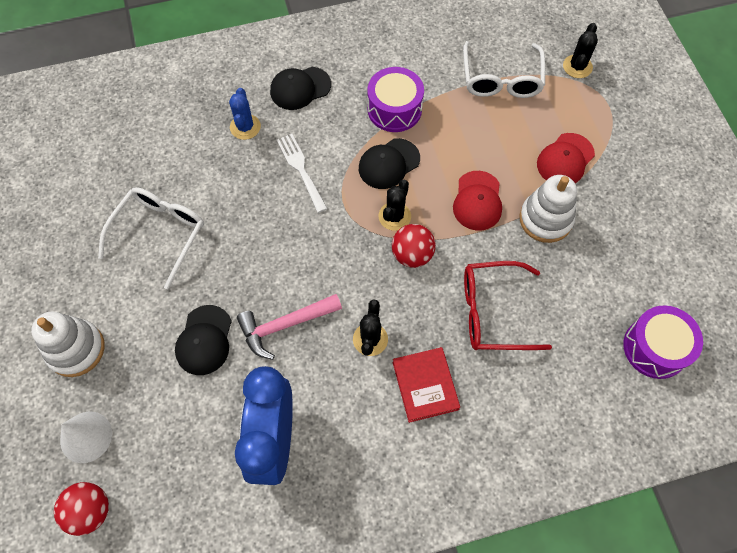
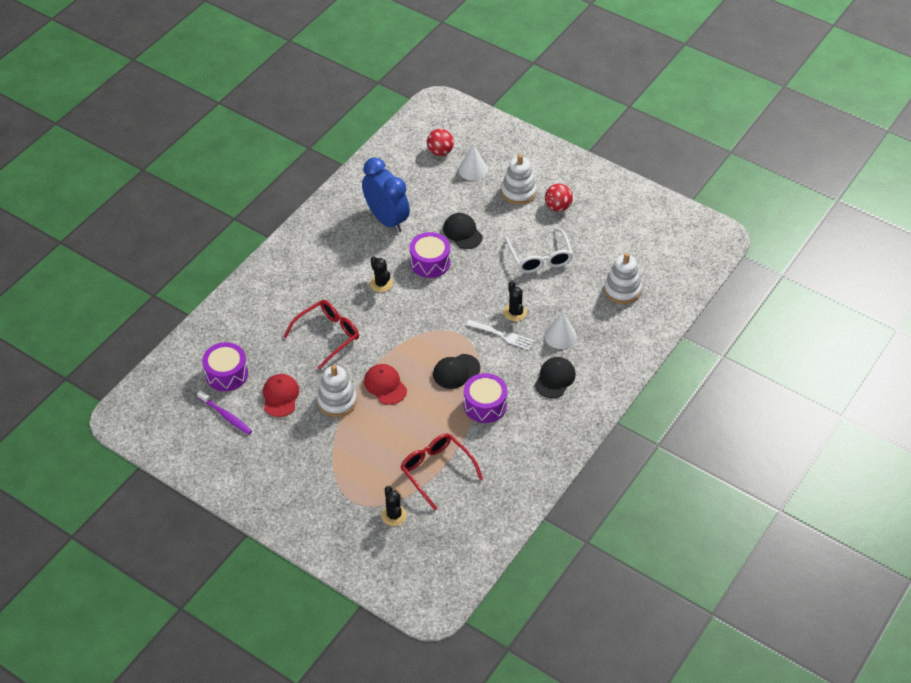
camera: 140 degrees right, 15 degrees down
(127, 131) = (622, 290): none -> white stacking toy
(245, 127) = (560, 336): blue cactus -> white cone
(285, 325) = (430, 262): pink hammer -> purple drum
(389, 164) = (456, 371): black cap -> black cap turned 135 degrees counterclockwise
(394, 216) = (425, 346): black cactus -> black cactus (515, 312)
(412, 255) = (396, 334): red ball -> red ball (558, 207)
(425, 385) = (335, 283): red book -> none
(501, 79) = (436, 471): white glasses -> red glasses
(565, 160) = (352, 444): red cap -> red cap (280, 396)
(688, 290) = (226, 416): none -> purple toothbrush

